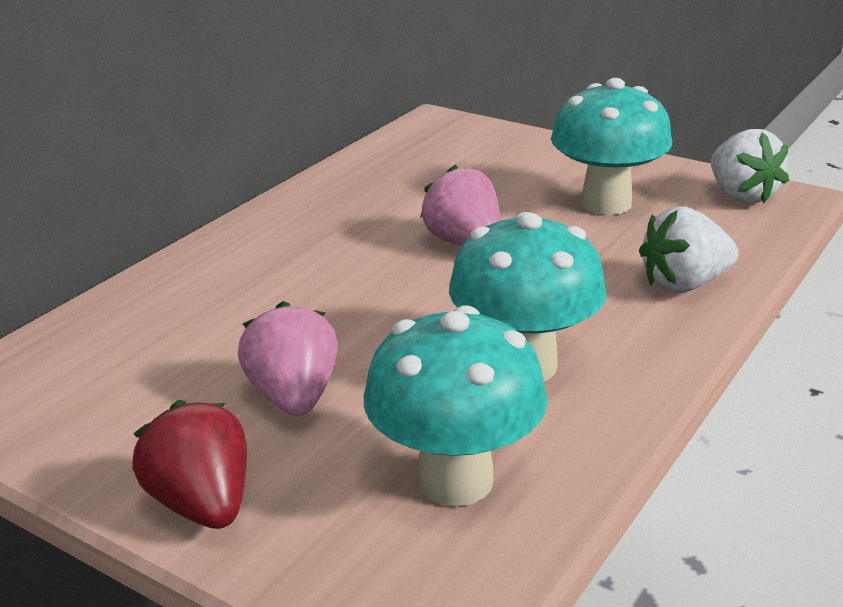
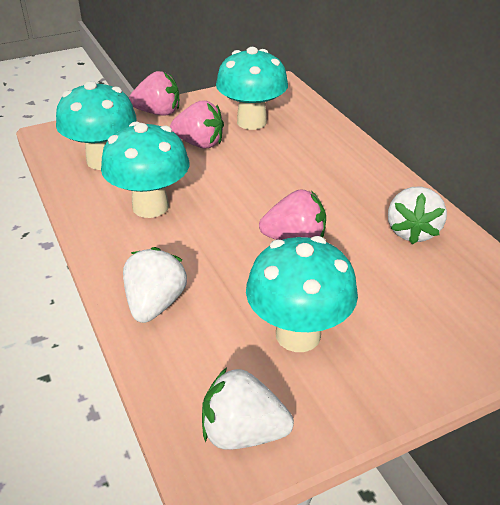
camera: 120 degrees right, 10 degrees up
(166, 372) = (251, 122): none -> turquoise mushroom
(202, 504) = (158, 112): red strawberry -> pink strawberry
(368, 189) = (412, 231): none -> white strawberry

